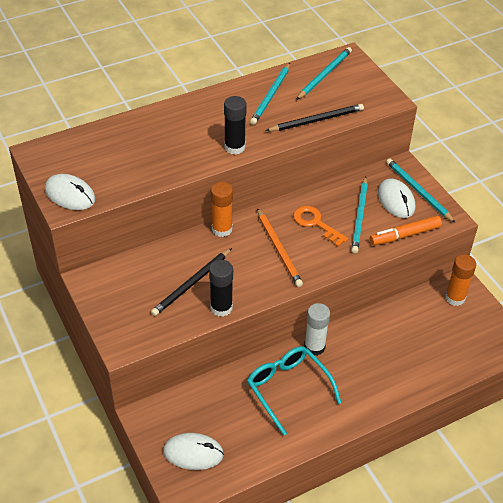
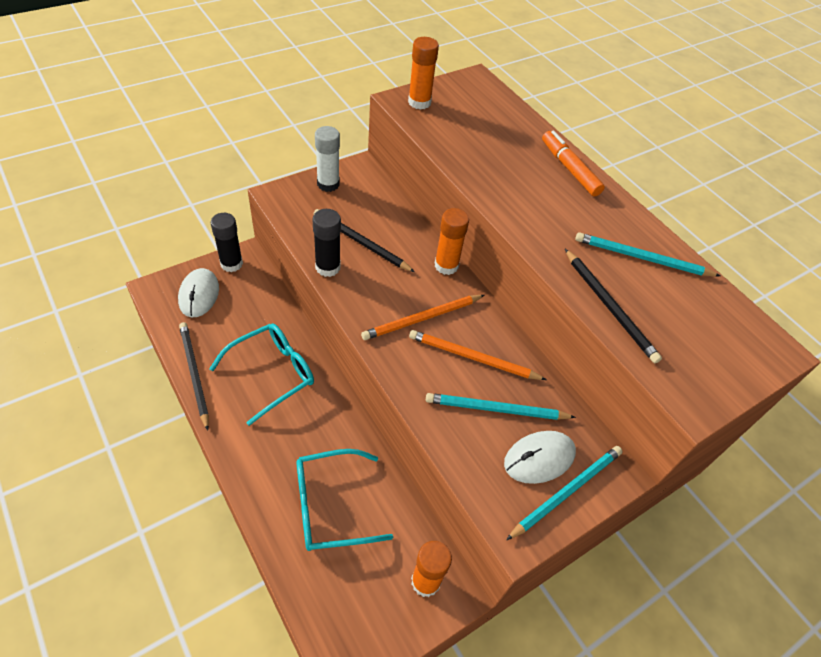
camera: 80 degrees right, 5 degrees up
(70, 195) = (419, 102): white mouse -> orange glue stick
(234, 147) = (527, 223): black glue stick -> black glue stick (231, 264)
(288, 448) = (194, 374): none -> black pencil
(314, 347) = (331, 400): white glue stick -> white glue stick (328, 184)
(316, 223) = (473, 357): orange key -> orange pencil
(324, 75) = (716, 319): turquoise pencil -> none
(404, 235) = (470, 466): orange marker -> orange marker (569, 169)
(406, 349) = (330, 506): none -> turquoise glasses

